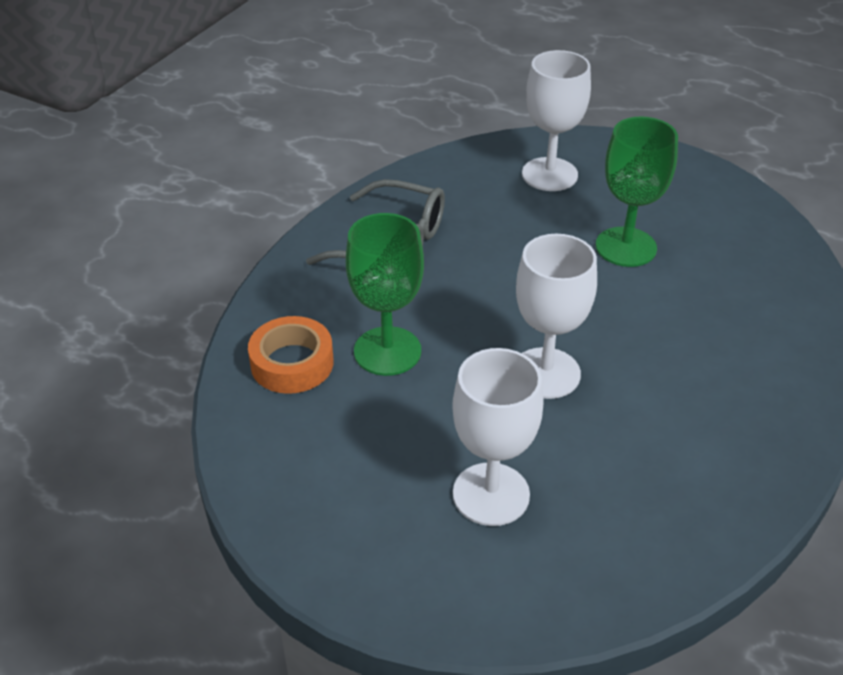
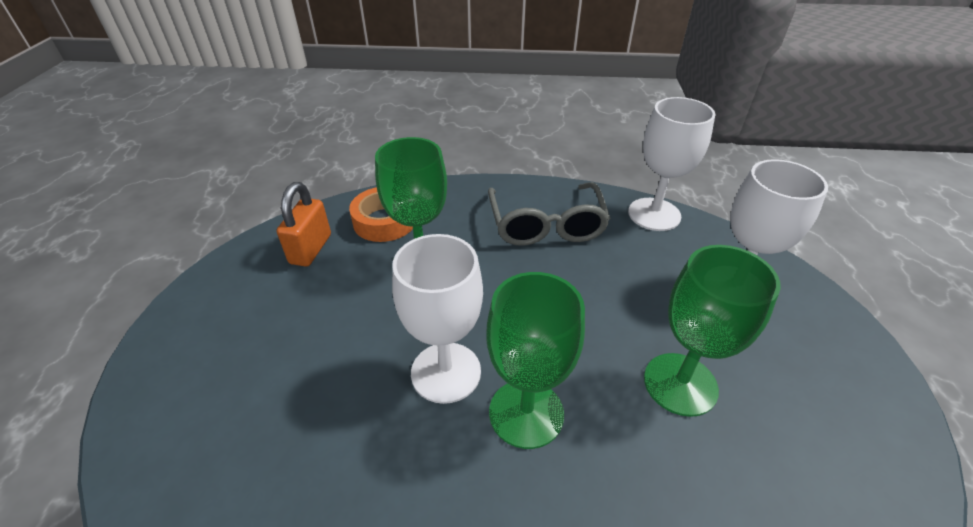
camera: 65 degrees right, 0 degrees up
(298, 438) = (311, 249): none -> orange padlock
(491, 494) = (278, 379): white goblet -> white goblet (654, 214)
(612, 338) = (526, 413): none -> green goblet

